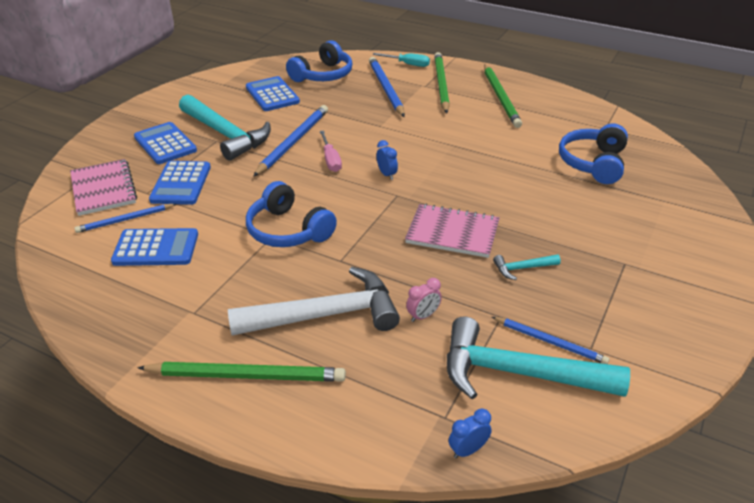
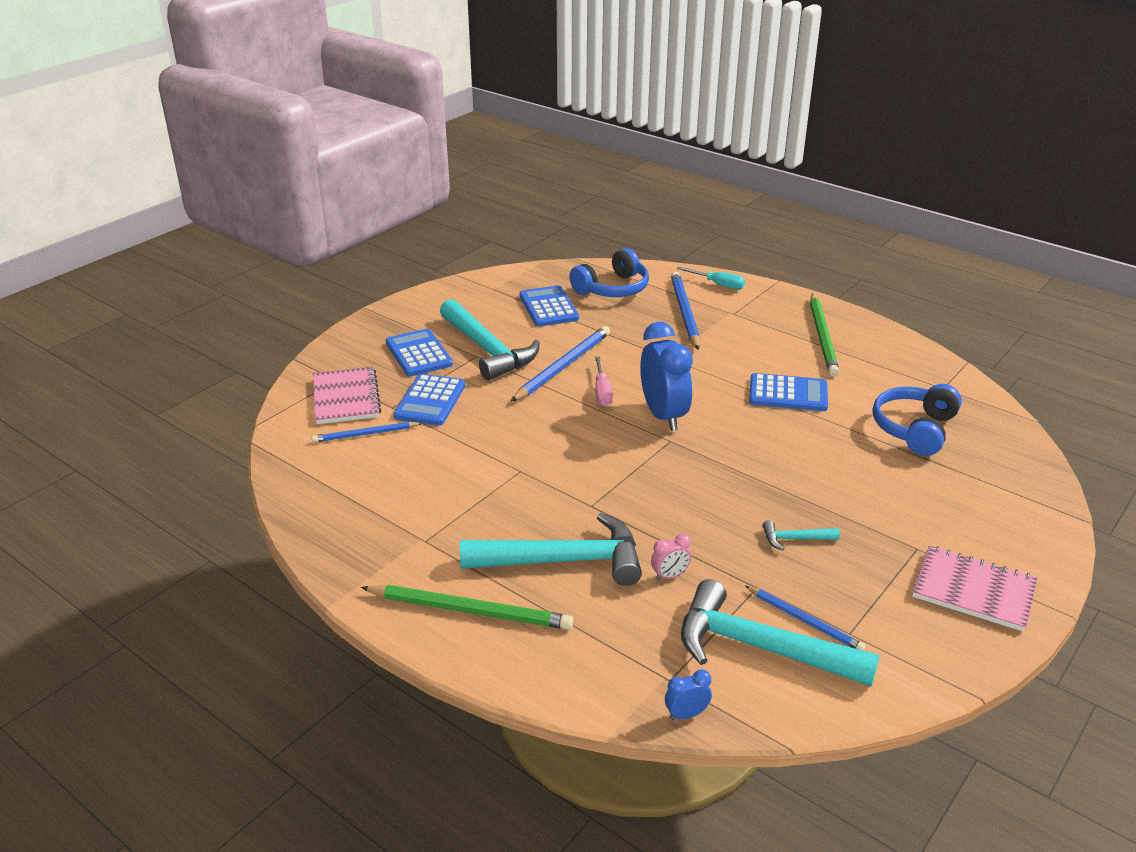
camera: 10 degrees right, 5 degrees down
(156, 248) = (394, 468): blue calculator -> blue calculator (788, 394)
(288, 230) = (540, 466): blue headphones -> none
(325, 315) = (563, 561): white hammer -> turquoise hammer
(387, 174) = (663, 415): blue clock -> blue clock, size x2.32
(441, 84) = (753, 313): green pencil -> none
(452, 233) = (724, 490): pink notebook -> pink notebook (973, 590)

